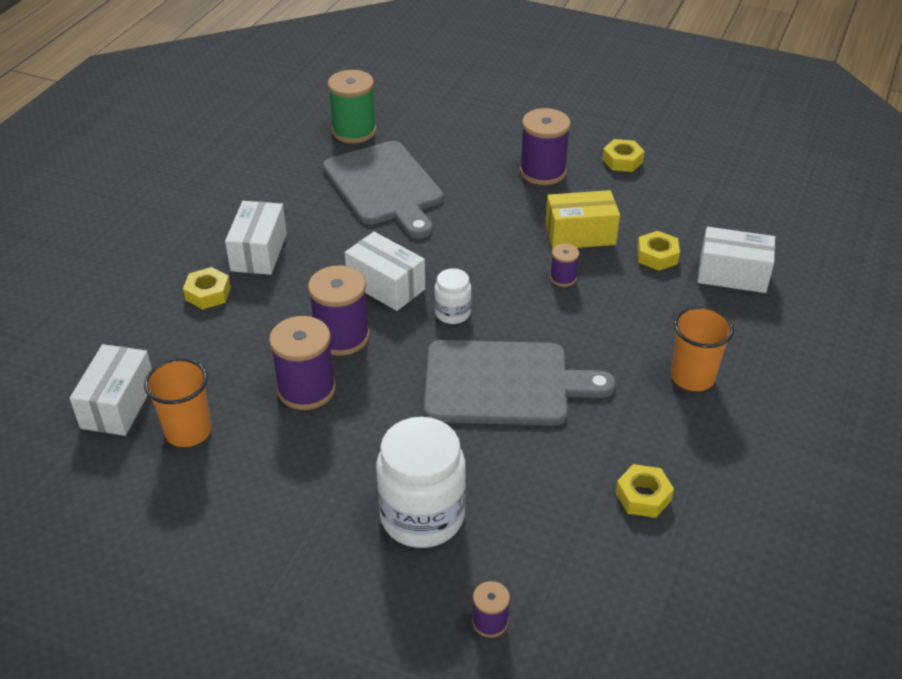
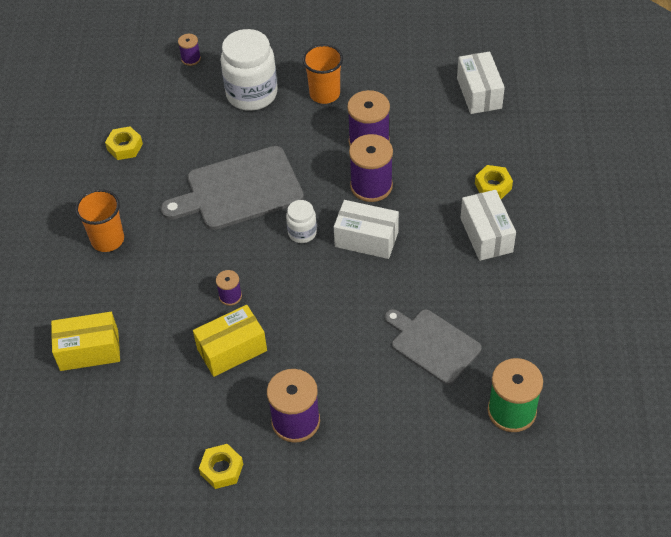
camera: 160 degrees right, 10 degrees up
(188, 431) = (421, 93): orange cup -> orange cup (324, 94)
(385, 187) = (432, 344): grey cutting board -> grey cutting board, size x0.66
(657, 256) = (158, 349): yellow nut -> none
(732, 274) = (89, 350): white box -> yellow box

